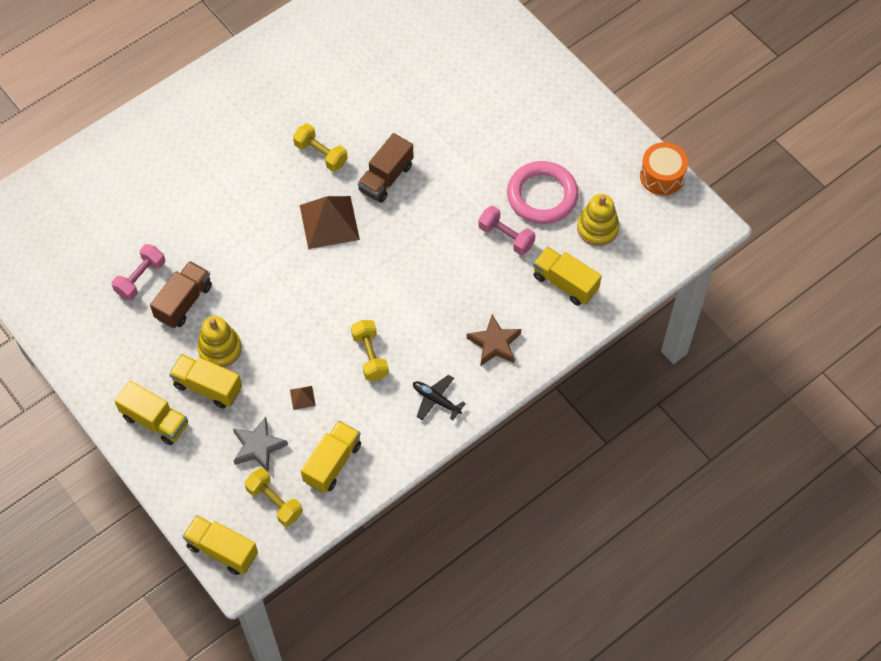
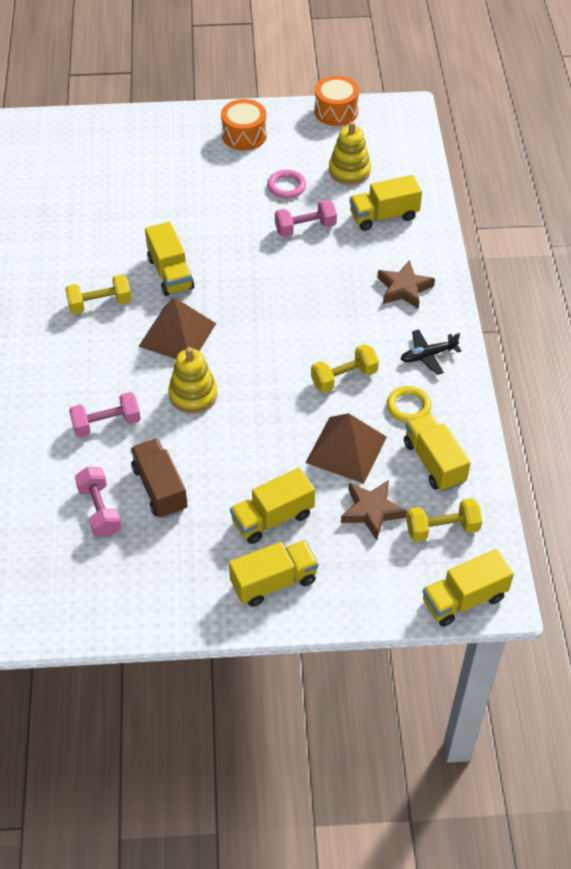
camera: 55 degrees left, 10 degrees down
(215, 233) = (106, 424): none -> pink dumbbell
(220, 349) = (238, 486): yellow stacking toy -> yellow stacking toy (193, 395)
(258, 447) = (371, 511): grey star -> brown star
(302, 397) = (346, 449): brown pyramid -> brown pyramid, size x2.43
(370, 356) = (344, 378): yellow dumbbell -> yellow dumbbell turned 45 degrees counterclockwise
(374, 415) = (408, 406): none -> yellow ring
(386, 178) = (170, 273): brown truck -> yellow truck
(542, 195) = (286, 186): pink ring -> pink ring, size x0.53
(576, 130) = (244, 135): none -> orange drum

